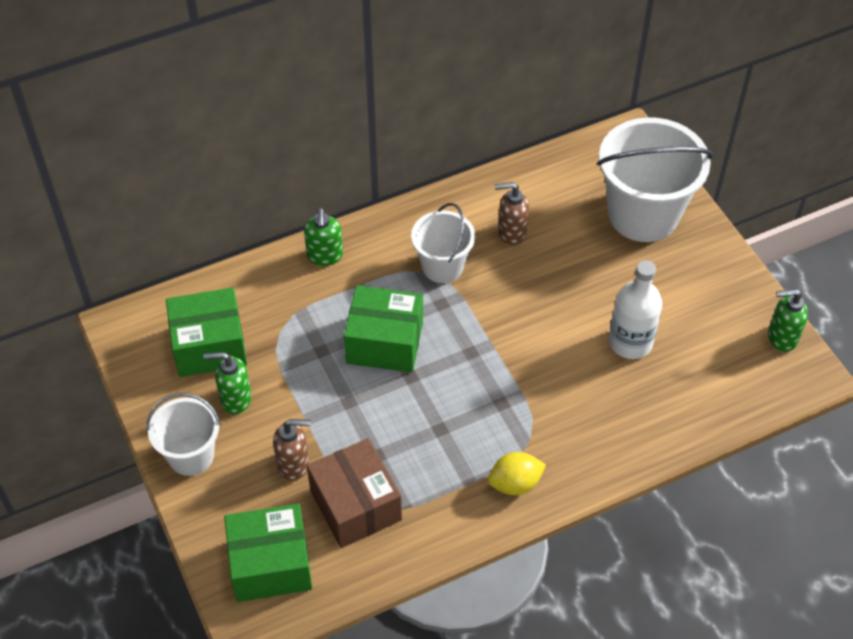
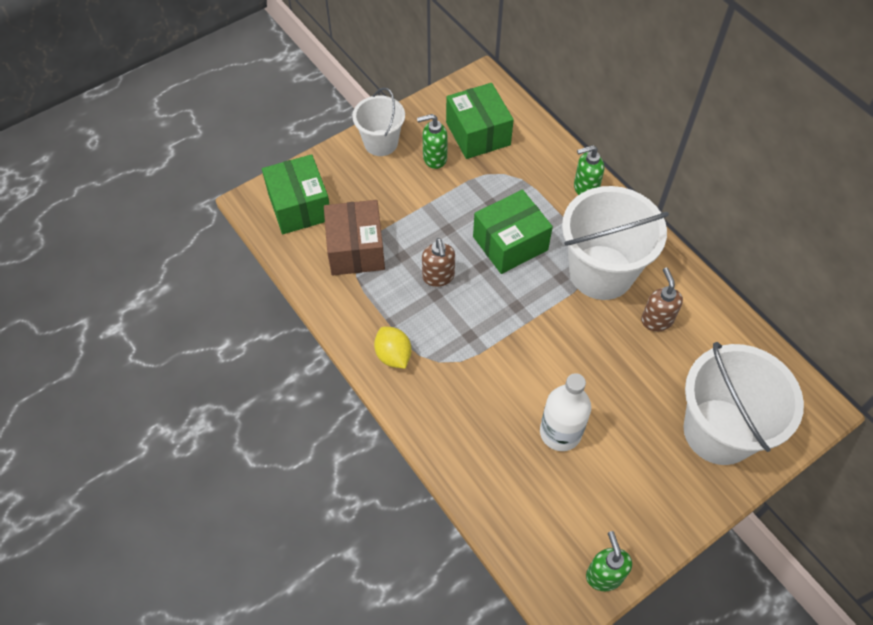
camera: 80 degrees right, 5 degrees up
(235, 399) = (434, 158): green soap dispenser -> green soap dispenser turned 90 degrees counterclockwise
(294, 464) = (384, 204): brown soap dispenser -> brown soap dispenser (438, 277)
(356, 505) = (356, 249): brown box -> brown box turned 60 degrees counterclockwise
(384, 342) = (510, 243): green box -> green box turned 60 degrees clockwise
(442, 266) = (601, 272): white bucket -> white bucket, size x1.74

